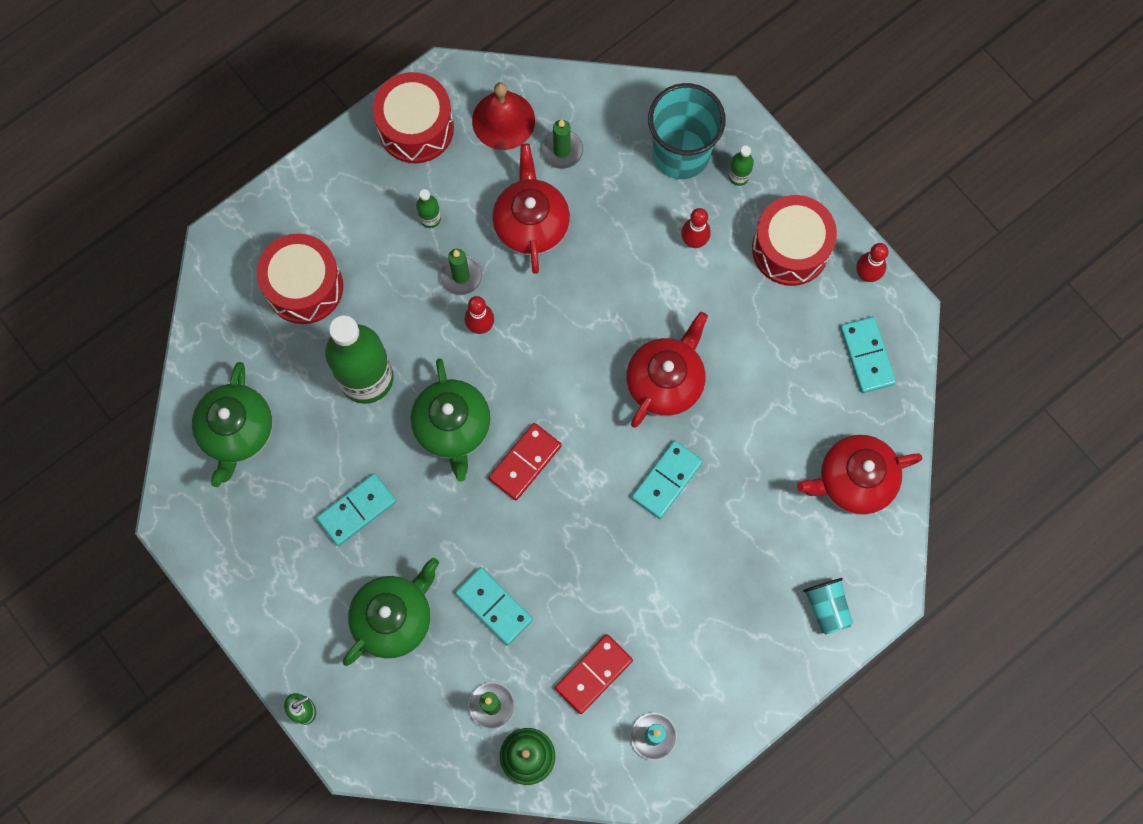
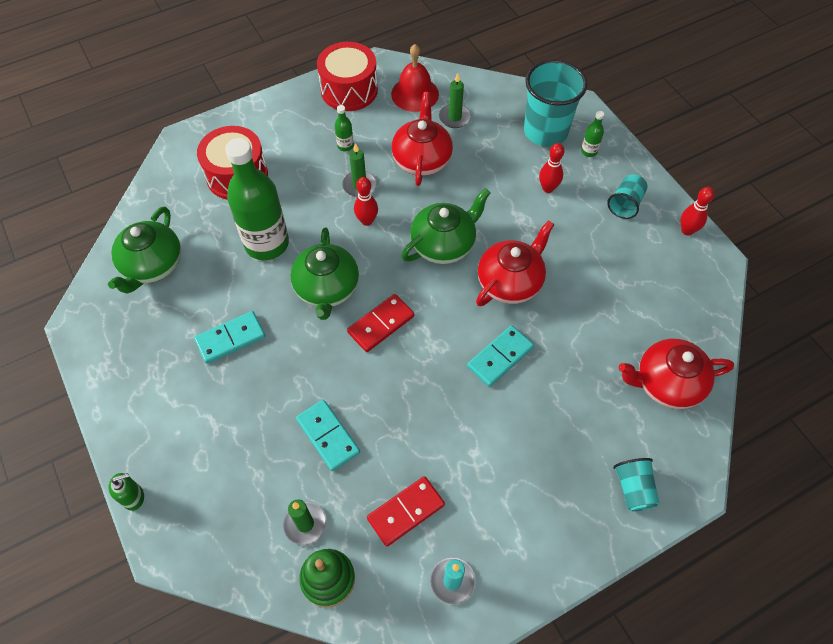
camera: 10 degrees right, 15 degrees down
(394, 618) = (237, 431): green teapot -> green teapot (444, 244)
(790, 249) = (625, 204): red drum -> turquoise cup
(867, 356) = (683, 288): turquoise domino -> none

